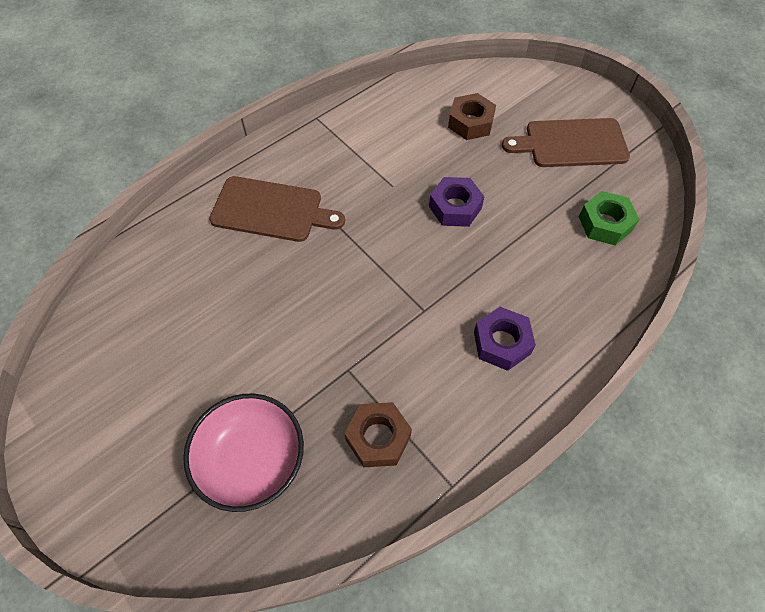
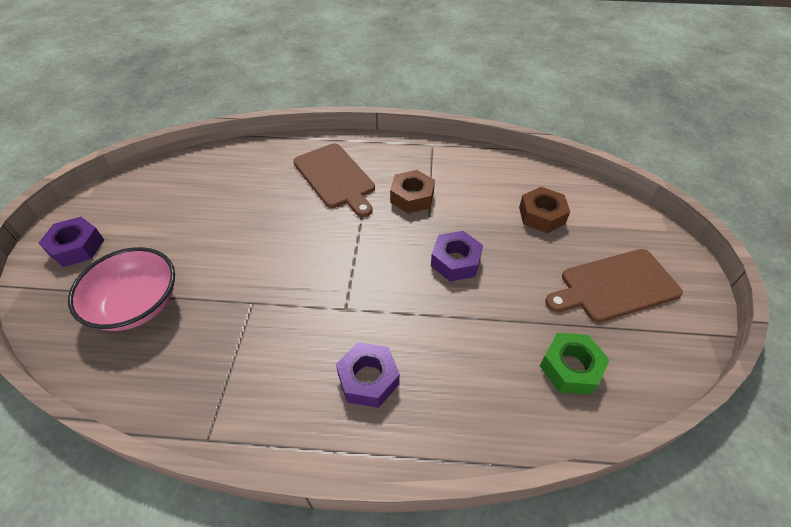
camera: 45 degrees right, 10 degrees down
(107, 474) = (77, 247): none -> purple nut
(378, 438) = (211, 361): brown nut -> brown nut (412, 197)
(571, 143) = (615, 286): brown cutting board -> brown cutting board turned 60 degrees counterclockwise

